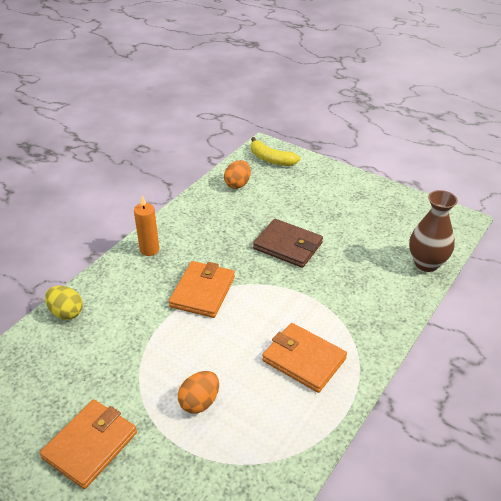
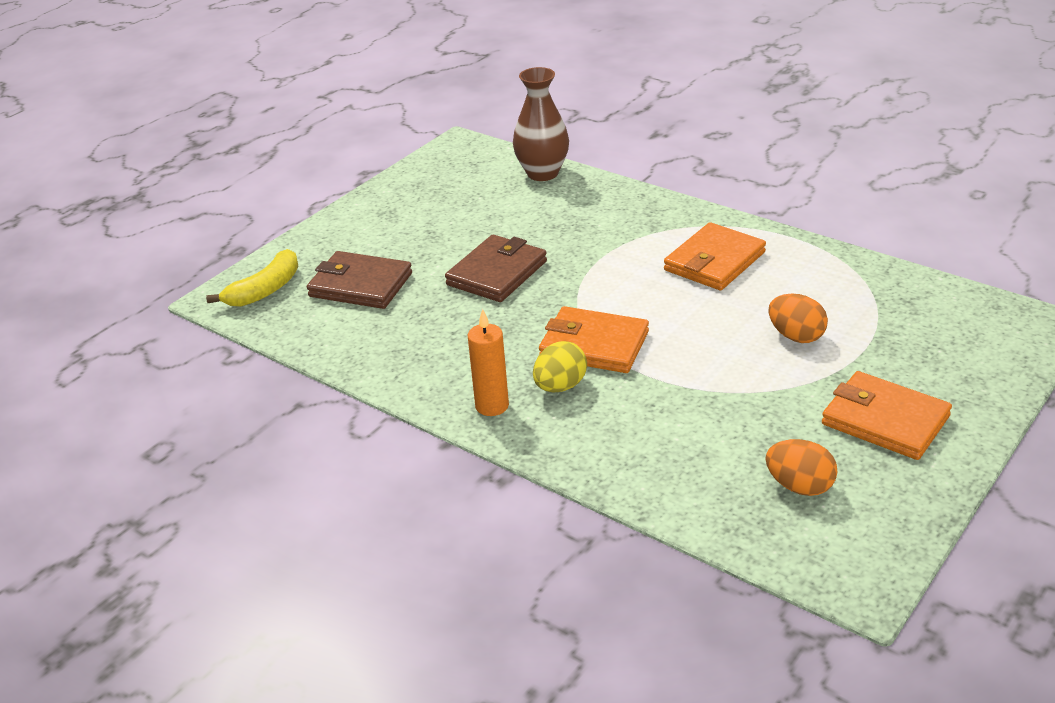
camera: 85 degrees left, 5 degrees down
(66, 313) = (644, 481): yellow egg -> yellow egg (560, 386)
(237, 184) = (328, 322): orange egg -> orange egg (799, 486)
(275, 192) = (360, 285): none -> brown wallet

